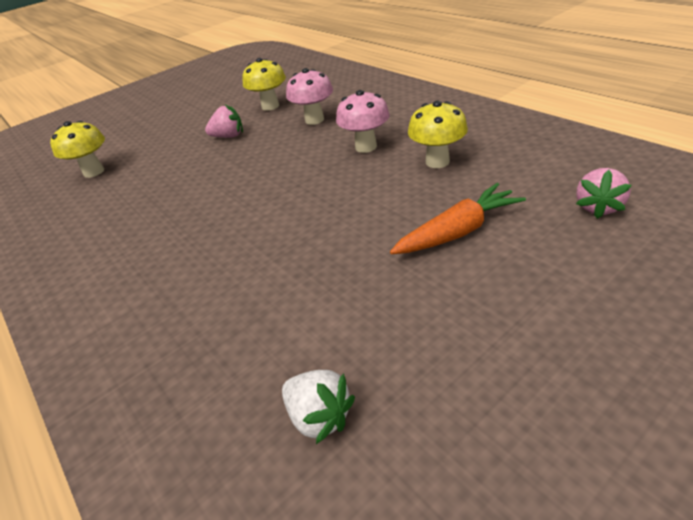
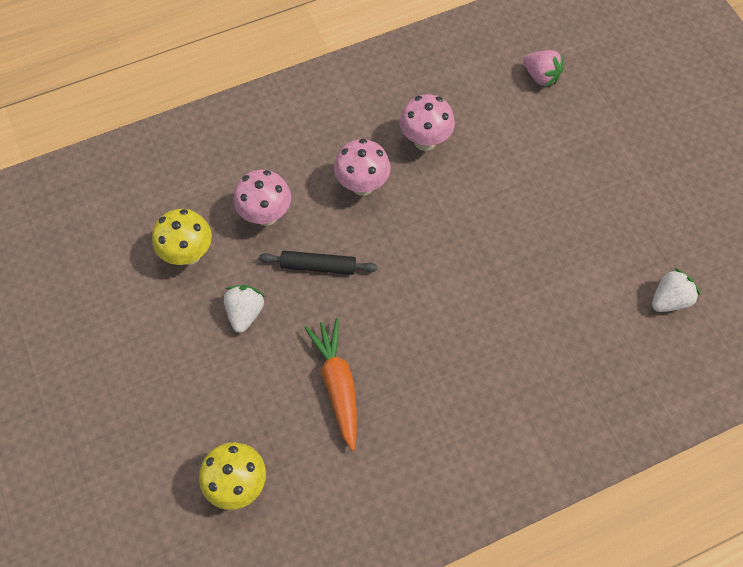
camera: 80 degrees left, 25 degrees up
(228, 136) = (245, 312): pink strawberry -> white strawberry
(277, 151) = (318, 266): none -> black rolling pin
(437, 162) = (425, 141): yellow mushroom -> pink mushroom
(458, 231) = (530, 166): orange carrot -> orange carrot (337, 384)

